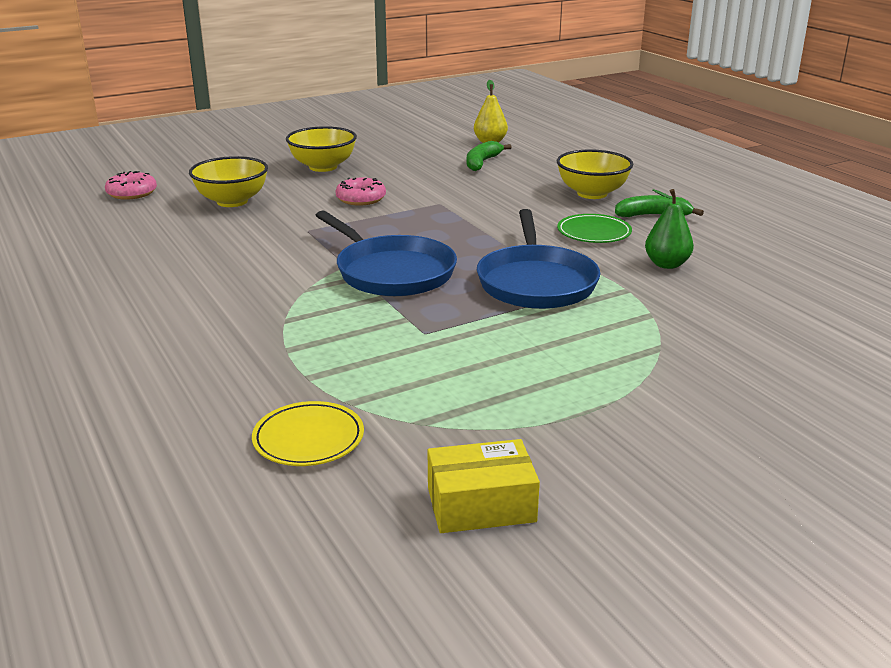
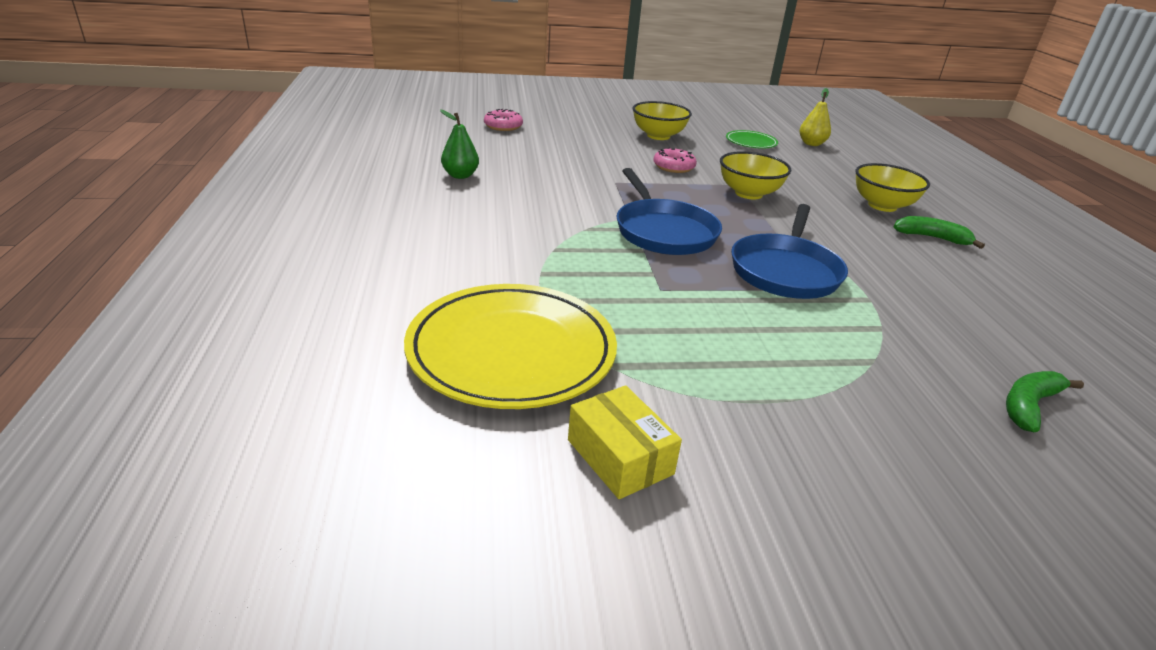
camera: 20 degrees right, 5 degrees up
(232, 201) = (571, 148): yellow bowl -> yellow bowl (748, 193)
(308, 439) = (511, 351): yellow plate -> yellow plate, size x2.15
(481, 505) = (620, 457): yellow box -> yellow box turned 45 degrees clockwise
(482, 162) = (794, 159): green banana -> green banana (1029, 406)
(594, 233) = (865, 240): green plate -> green plate (751, 142)
(666, 264) = (922, 285): green pear -> green pear (460, 175)

